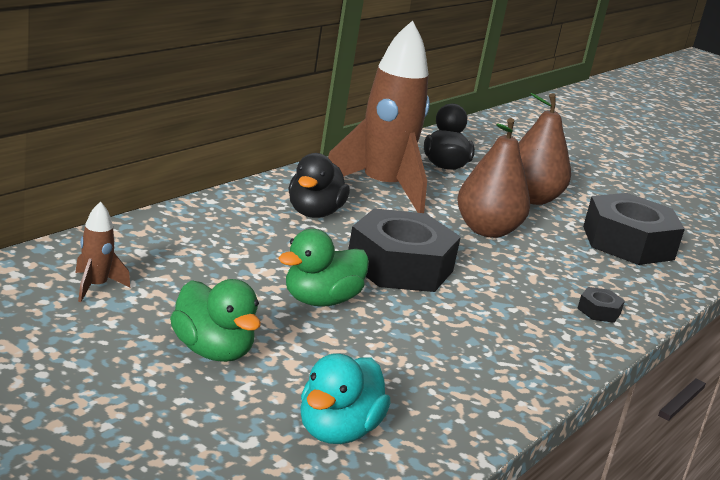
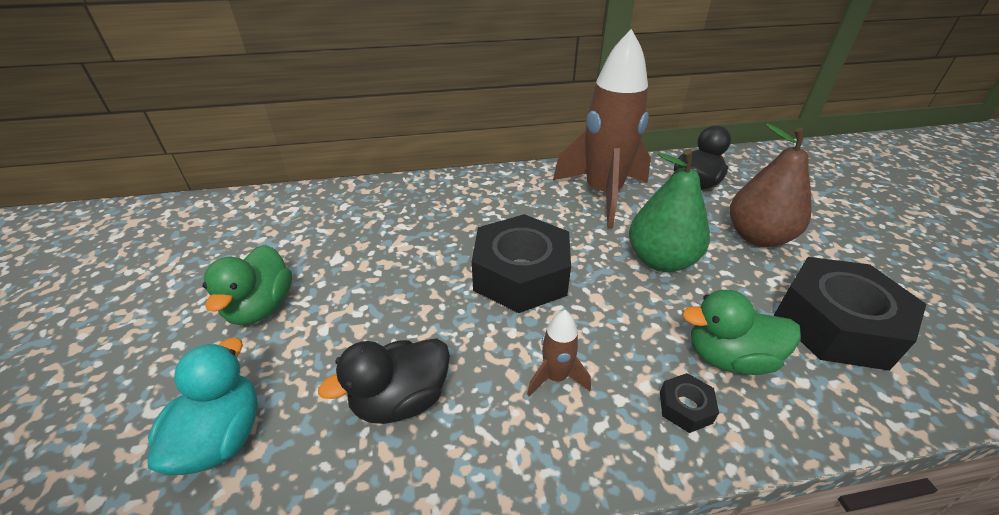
camera: 45 degrees right, 15 degrees up
(95, 287) = (275, 226): brown rocket -> brown rocket (555, 377)
(314, 213) = (513, 204): black duck -> black duck (401, 400)
(320, 300) = (405, 288): green duck -> green duck (728, 357)
(337, 431) = (222, 437): turquoise duck -> turquoise duck turned 120 degrees clockwise
(487, 230) = (660, 260): brown pear -> green pear

